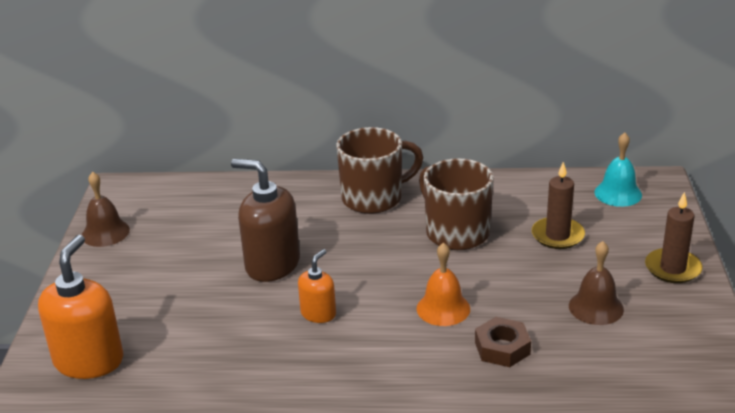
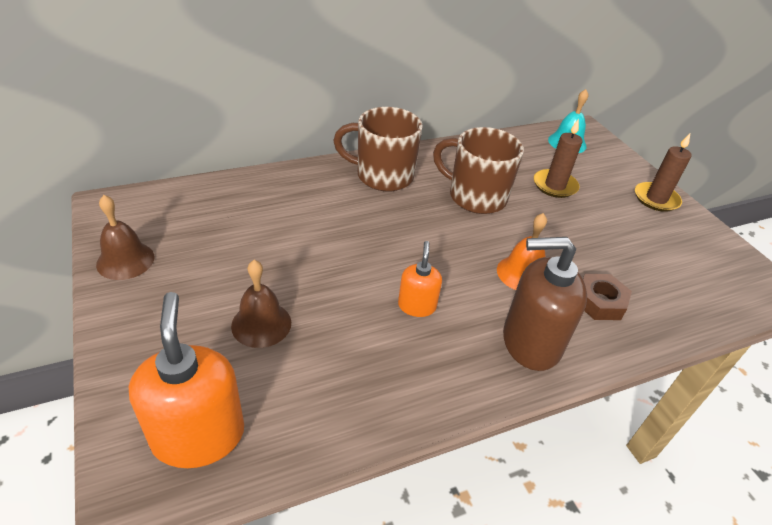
camera: 30 degrees left, 10 degrees up
(272, 265) = (334, 261): brown soap dispenser -> brown soap dispenser (530, 343)
(374, 198) = (382, 176): brown mug -> brown mug turned 120 degrees counterclockwise
(596, 307) = (635, 245): brown bell -> brown bell (261, 324)

